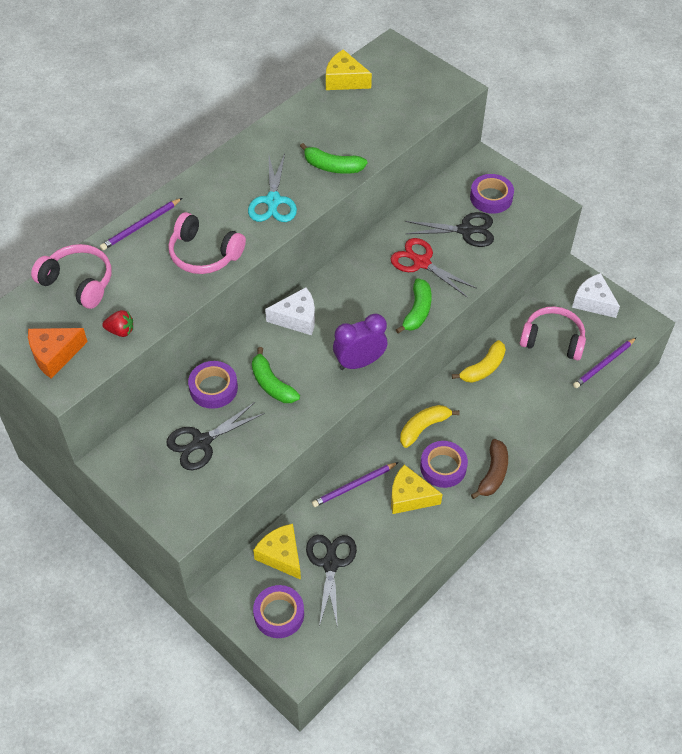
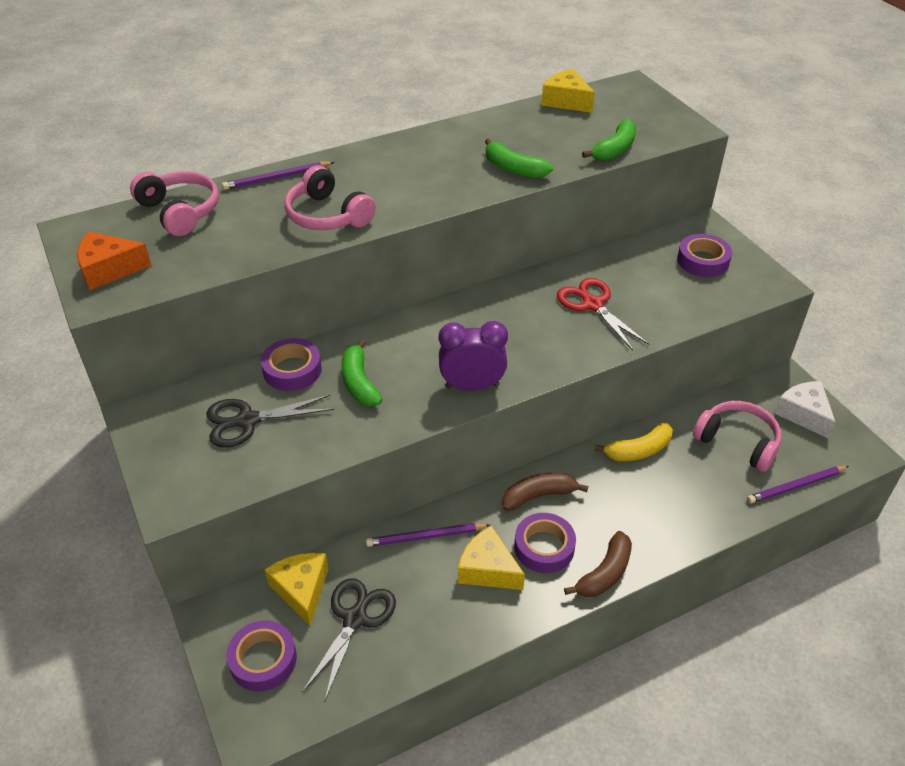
camera: 20 degrees right, 10 degrees down
(120, 331) = (193, 264): red strawberry -> none
(273, 201) = (431, 185): turquoise scissors -> none
(297, 318) = (422, 325): white cheese -> none
(417, 311) = (566, 351): green banana -> green banana (614, 149)
(424, 427) = (539, 495): yellow banana -> brown banana
(465, 230) = (659, 285): black scissors -> none

